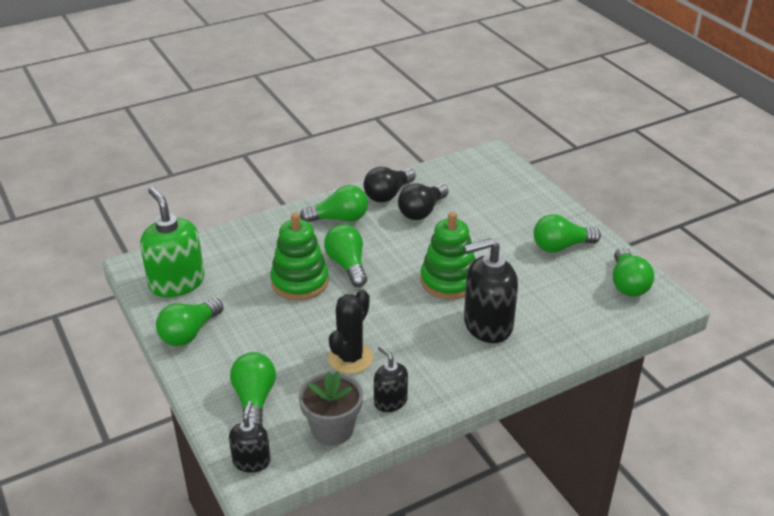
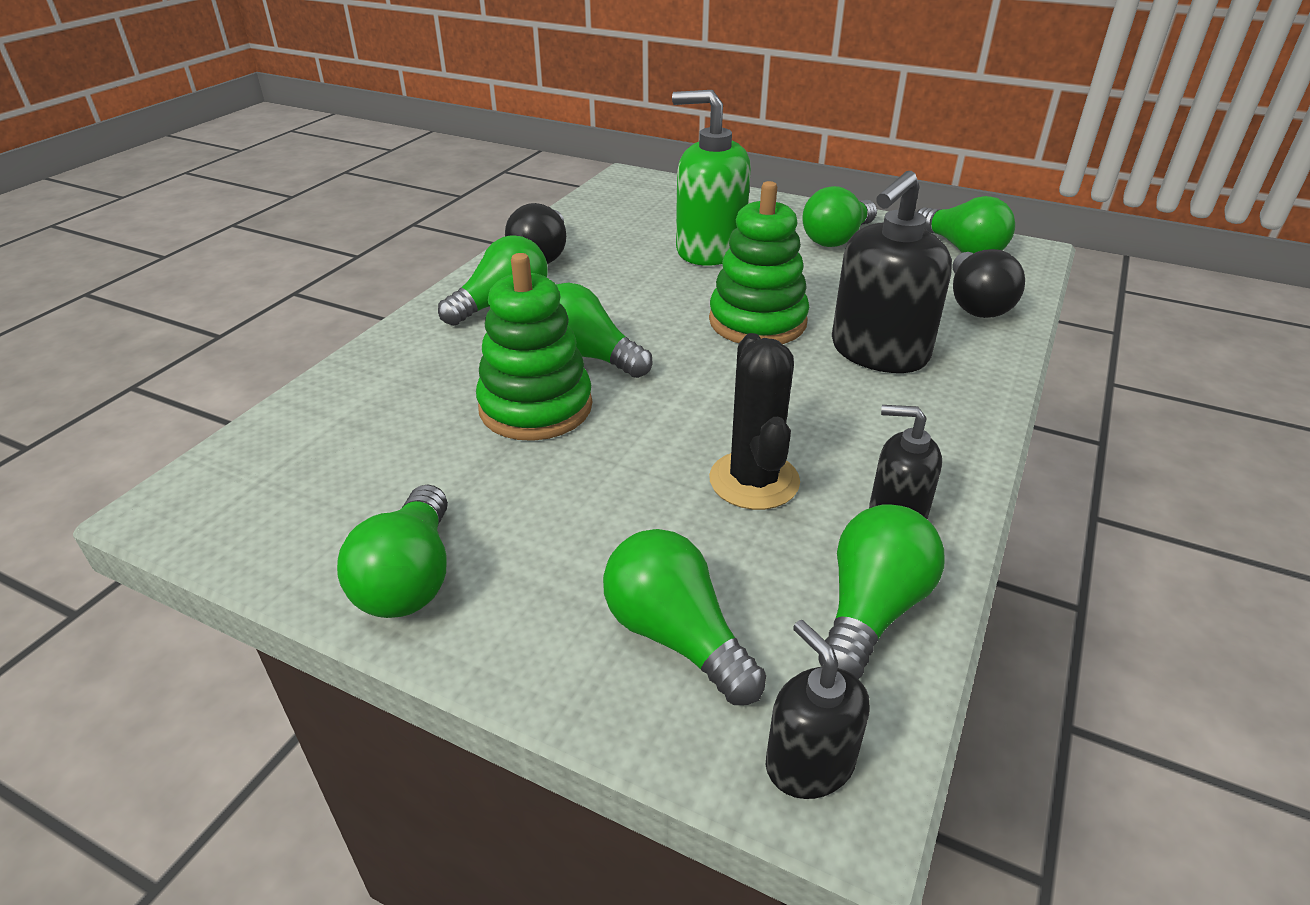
camera: 35 degrees left, 0 degrees up
(177, 283) = (293, 501): green soap dispenser -> green soap dispenser (709, 250)
(332, 429) = (871, 610): grey flower pot -> green light bulb
(422, 211) = (614, 258): black light bulb -> black light bulb (976, 304)

